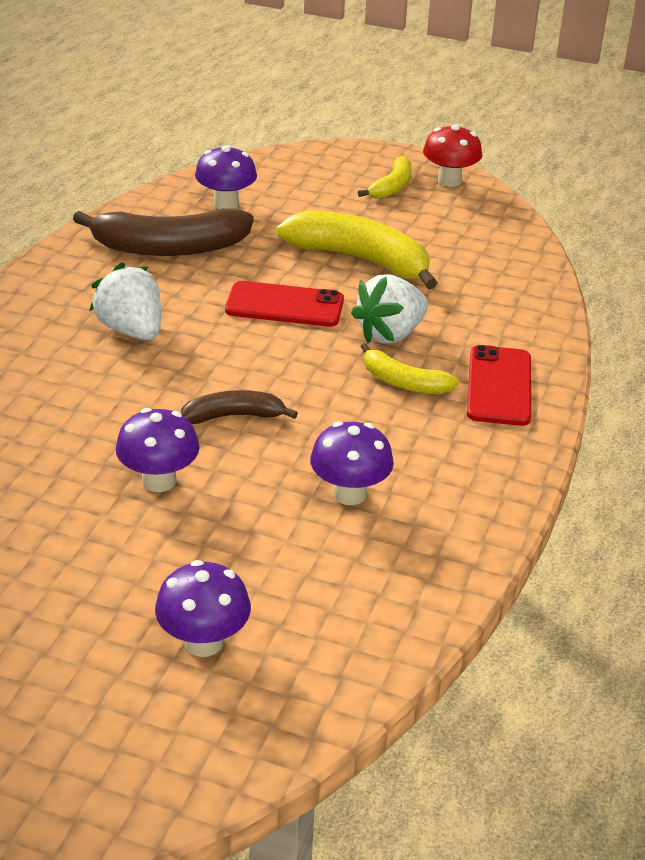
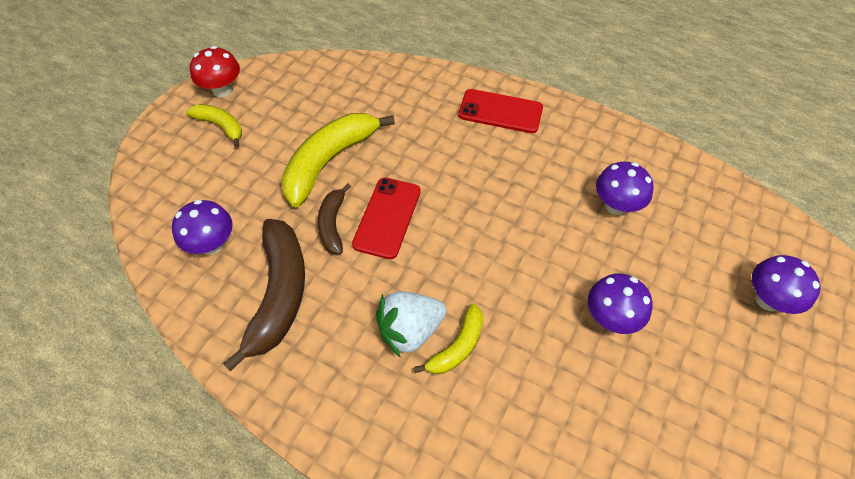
camera: 80 degrees left, 20 degrees up
(233, 416) = (532, 264): brown banana -> brown banana (332, 224)
(390, 334) = (434, 158): white strawberry -> none
(403, 382) = (494, 159): yellow banana -> yellow banana (457, 347)

